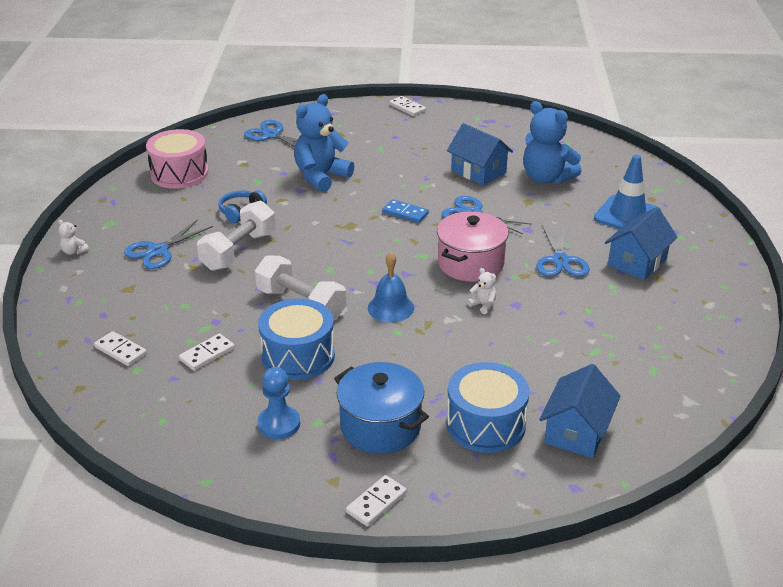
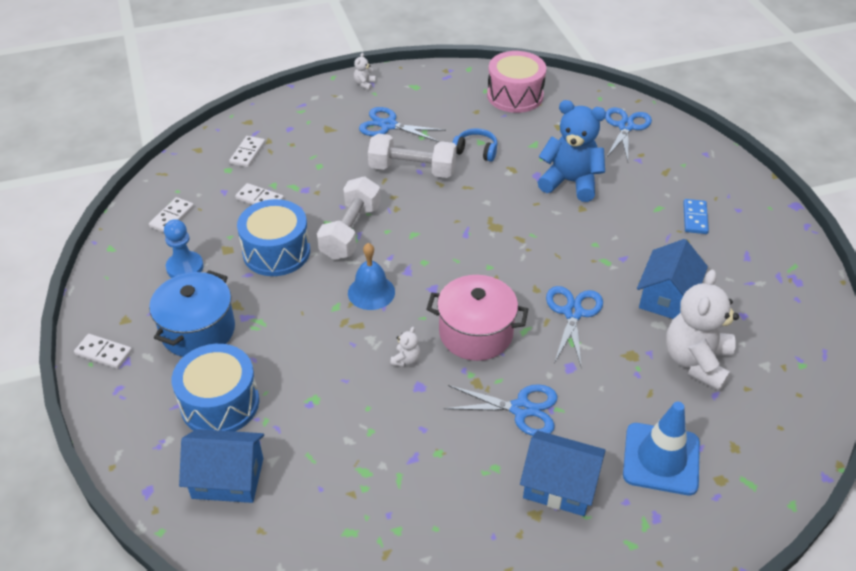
camera: 70 degrees right, 10 degrees up
(405, 213) = (541, 260): blue domino -> blue domino (695, 218)
(407, 108) = (765, 204): white domino -> white domino (172, 217)
(546, 178) = (696, 361): blue teddy bear -> white teddy bear
(560, 261) = (521, 409): blue scissors -> blue scissors turned 150 degrees counterclockwise

